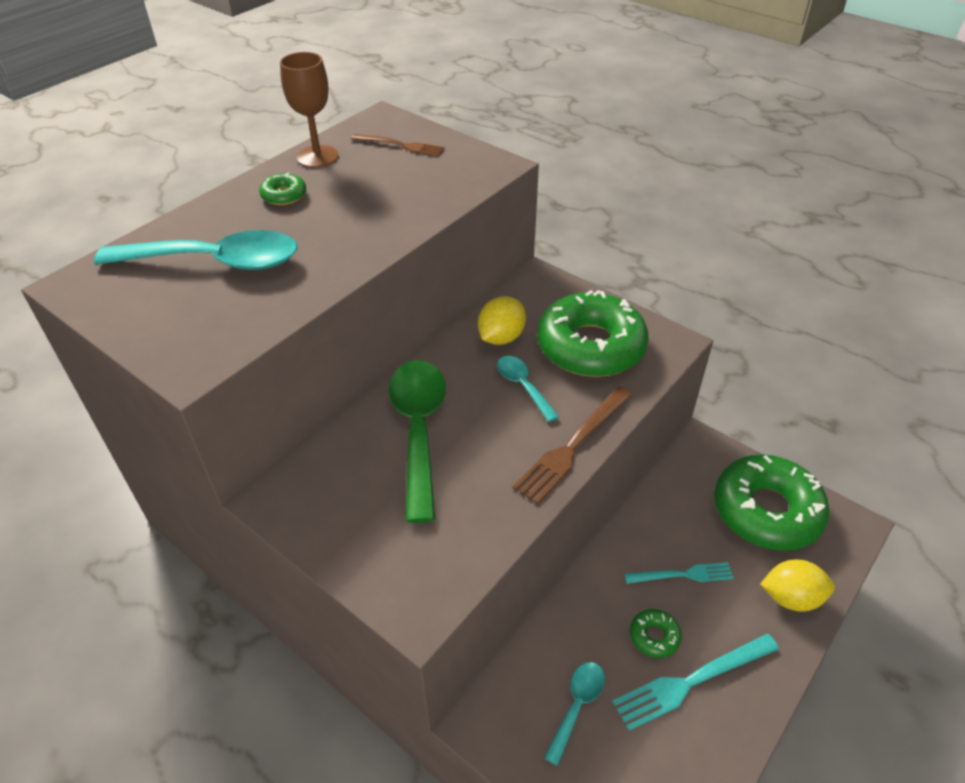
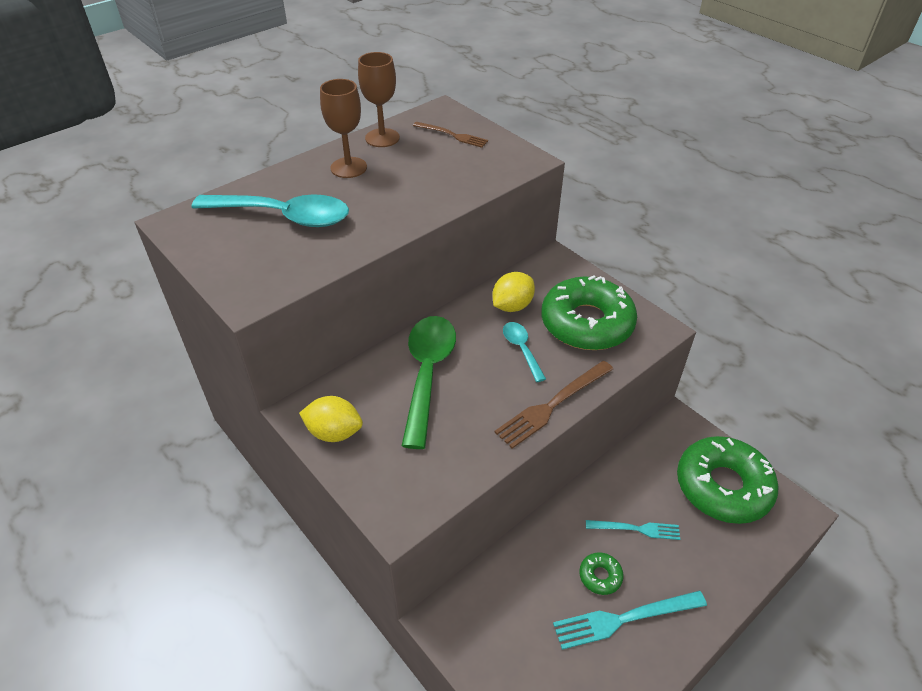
camera: 10 degrees right, 0 degrees up
(284, 195) = (348, 167): green donut -> brown goblet
(577, 706) = (522, 621): turquoise spoon -> none
(791, 597) = (728, 564): yellow lemon -> yellow lemon (334, 432)

